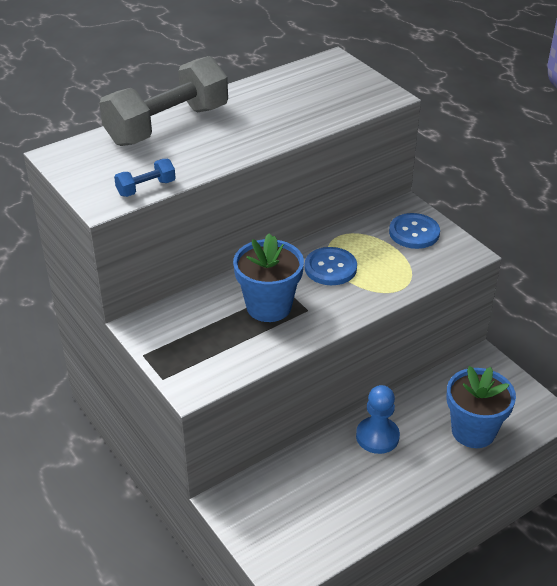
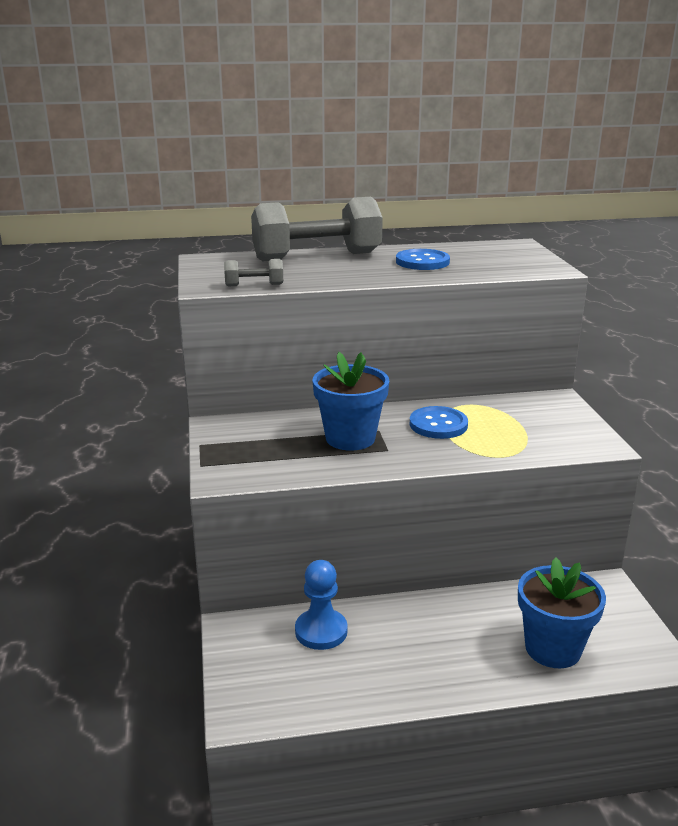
camera: 25 degrees right, 15 degrees down
(146, 188) = (254, 285): blue dumbbell -> grey dumbbell
(377, 436) = (435, 620): blue pawn -> blue pawn (321, 631)
(414, 232) = (551, 417): blue button -> blue button (422, 262)

